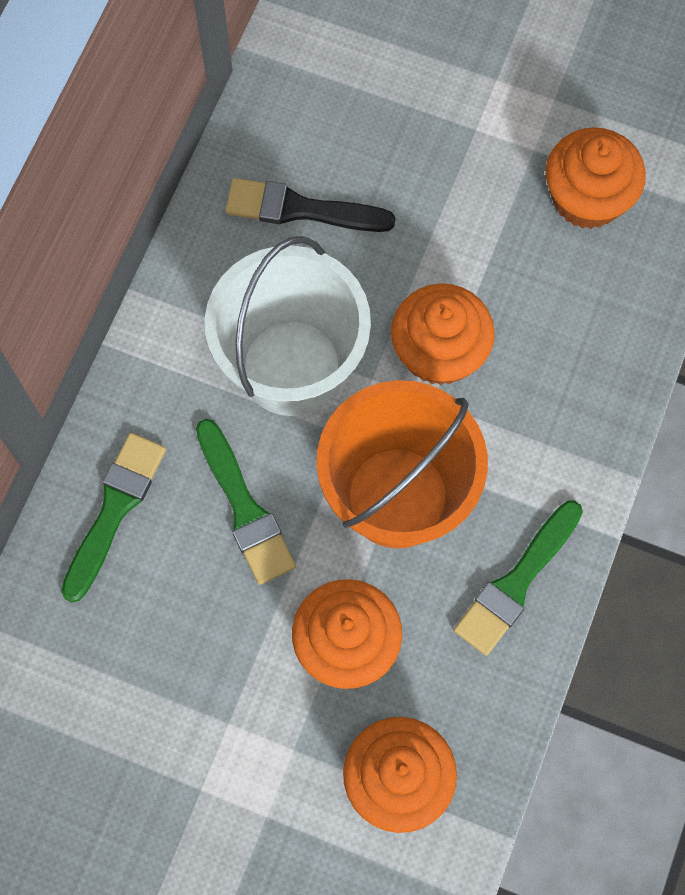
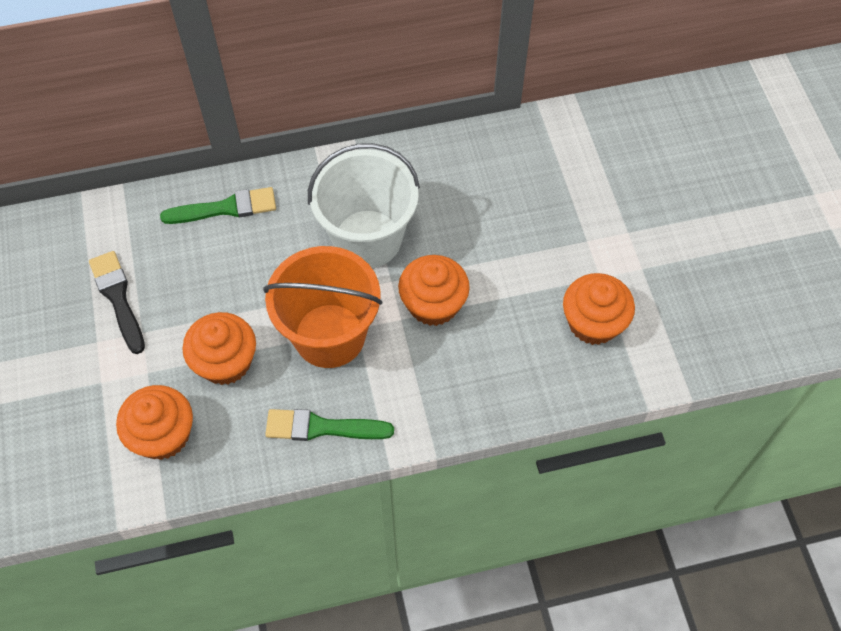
camera: 55 degrees right, 10 degrees down
(245, 508) = (269, 266): green brush -> none
(300, 209) = (464, 187): black brush -> black brush (118, 298)

